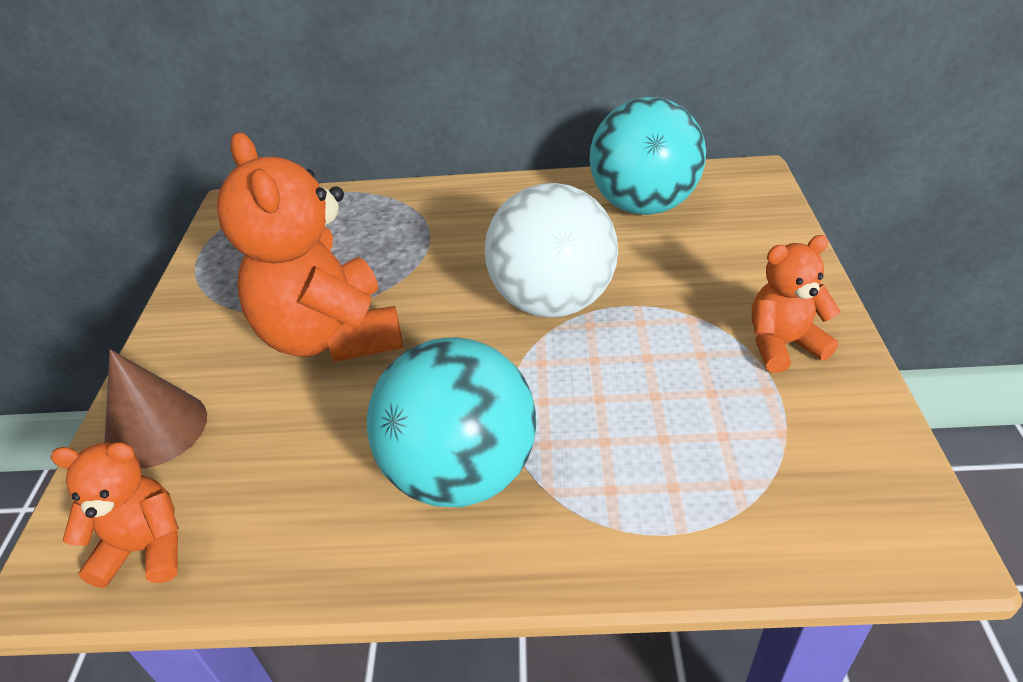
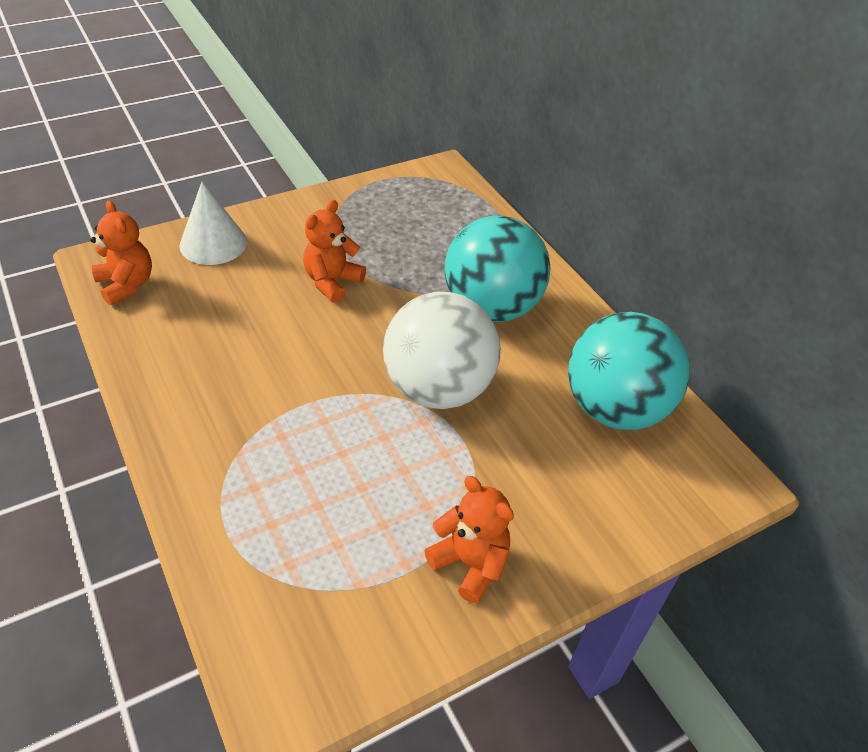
camera: 55 degrees right, 5 degrees up
(156, 429) = (213, 243): brown cone -> white cone
(331, 336) = (332, 282): orange teddy bear -> orange teddy bear, size x0.53
(461, 473) = (236, 400): turquoise ball -> turquoise ball (491, 308)

